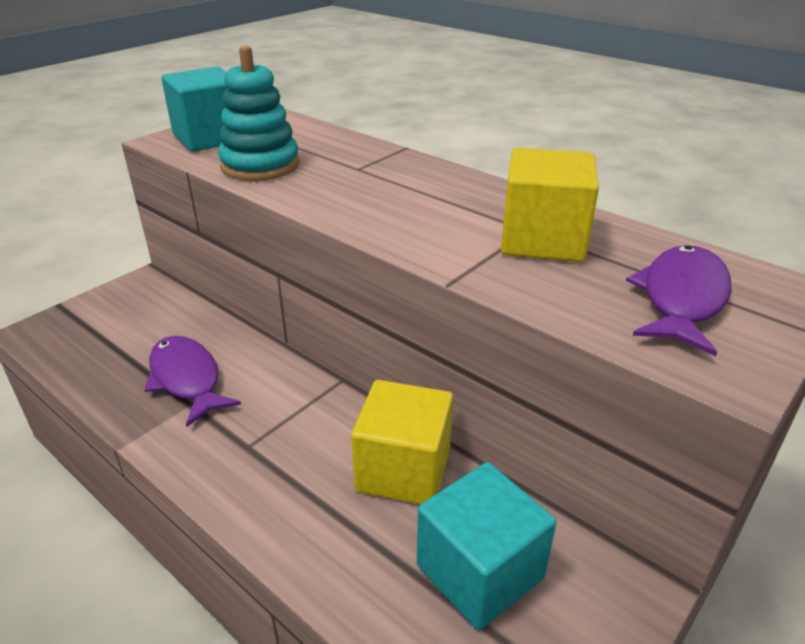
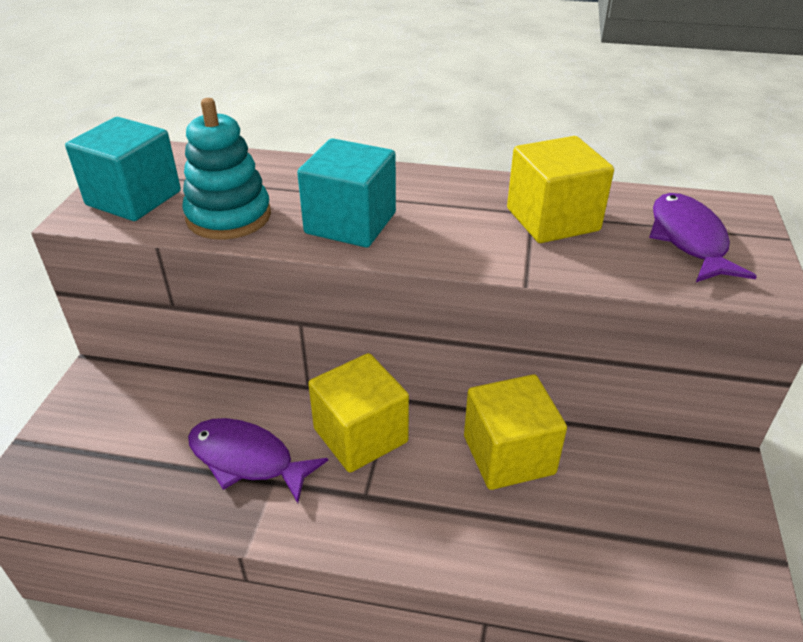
camera: 30 degrees left, 5 degrees up
(289, 398) = (360, 435): none -> yellow cube
(479, 571) = (626, 506): turquoise cube -> turquoise cube (350, 223)

